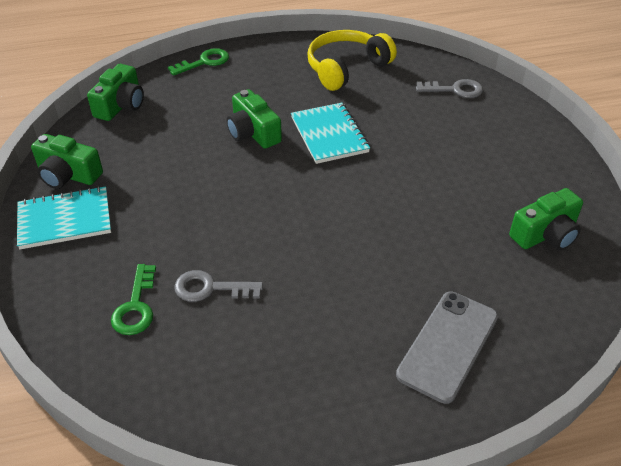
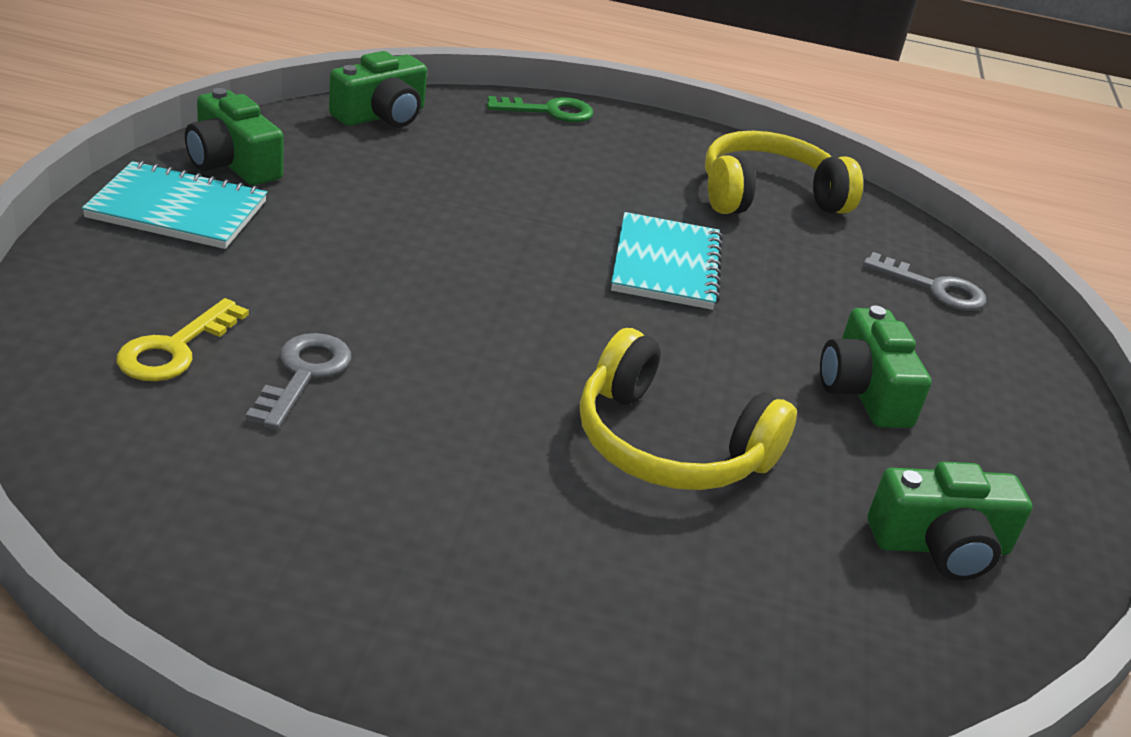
camera: 20 degrees right, 10 degrees down
(136, 306) = (175, 349): green key -> yellow key
(210, 288) = (303, 374): grey key -> grey key turned 75 degrees clockwise
(253, 132) = (547, 217): green camera -> green camera (864, 391)
(403, 240) = (669, 445): none -> yellow headphones
(448, 345) = (621, 622): grey phone -> none

